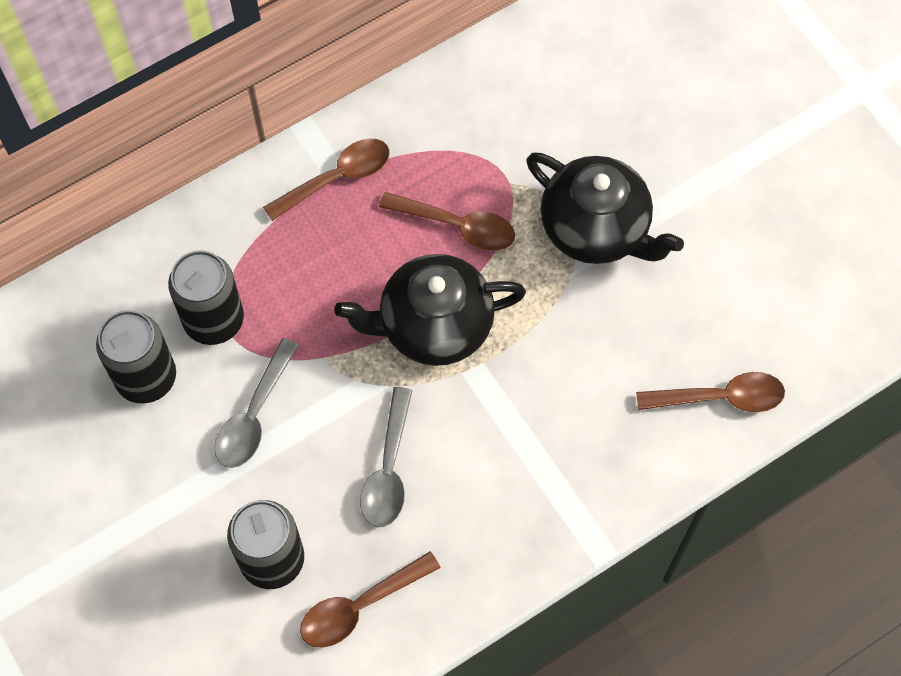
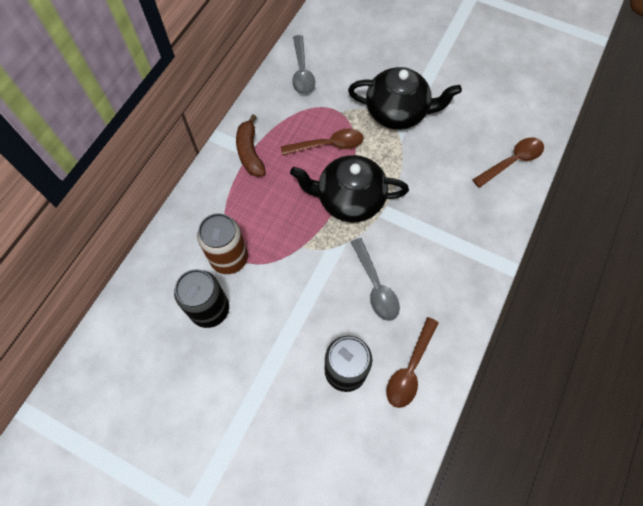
camera: 30 degrees left, 0 degrees up
(214, 320) = (229, 258): black can -> brown can
(254, 415) = (284, 297): grey spoon -> grey spoon (302, 72)
(336, 178) = (250, 152): brown spoon -> brown banana
(433, 325) = (349, 200): black teapot -> black teapot turned 45 degrees clockwise

